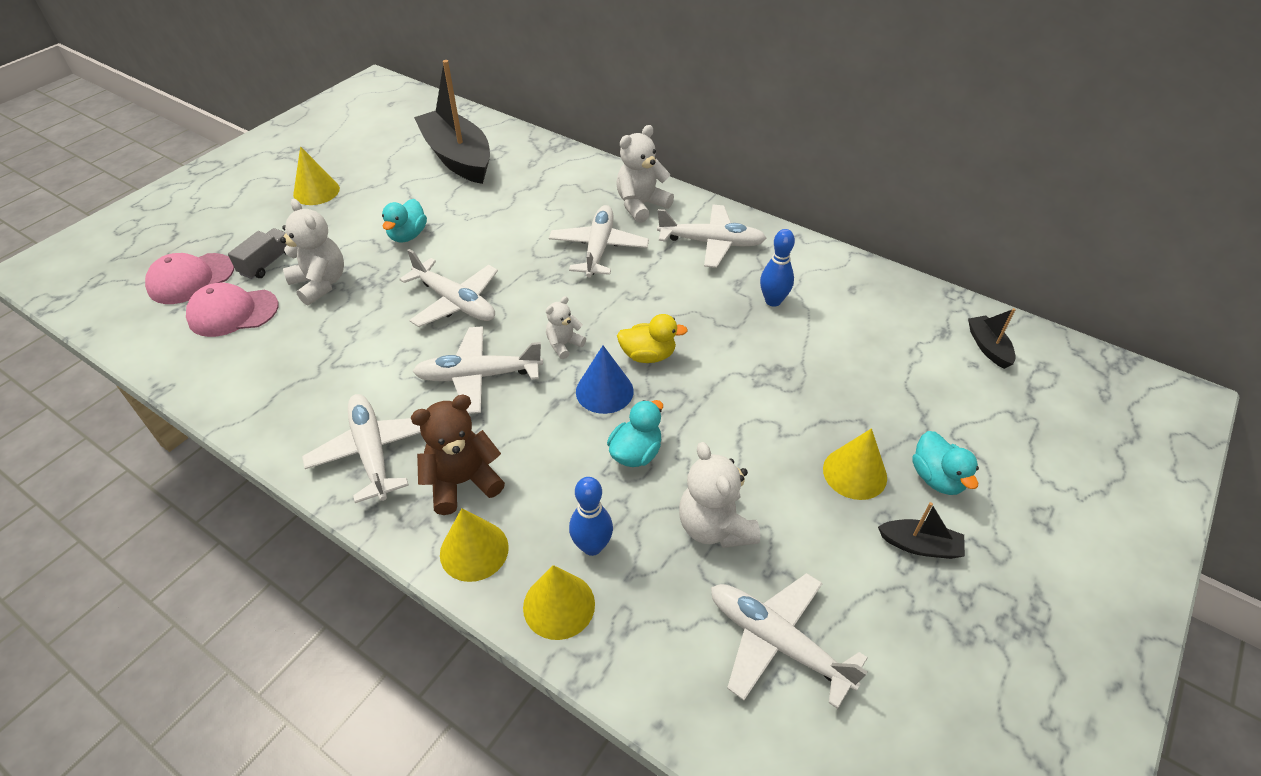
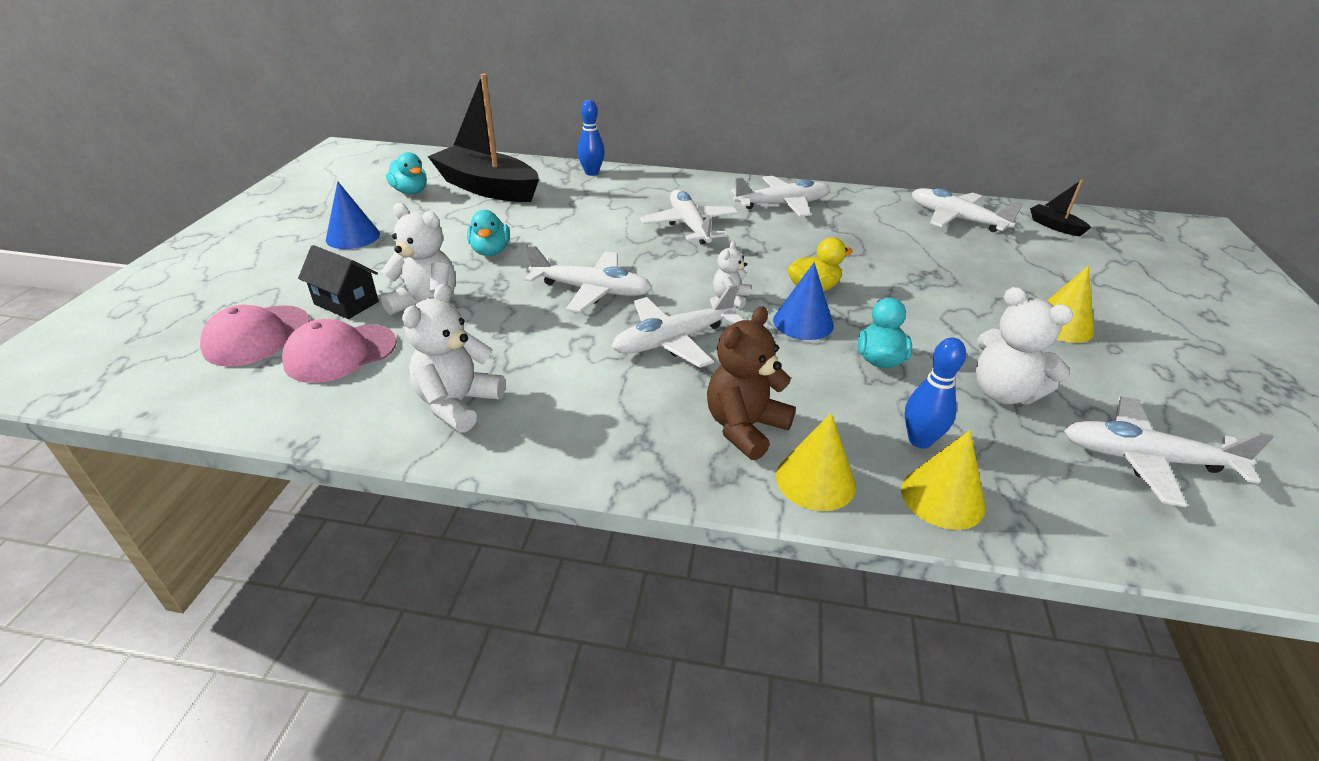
camera: 25 degrees left, 10 degrees down
(267, 263) = (346, 303): grey truck -> black house
(316, 191) = (353, 236): yellow cone -> blue cone
(372, 452) = (624, 431): white plane -> white plane (956, 219)
(641, 205) = (696, 191): white teddy bear -> white teddy bear (458, 404)
(773, 301) = (872, 231): blue bowling pin -> blue bowling pin (591, 173)
(920, 545) = (1160, 358): black boat -> none
(937, 478) = (1119, 312): turquoise duck -> turquoise duck (410, 191)

